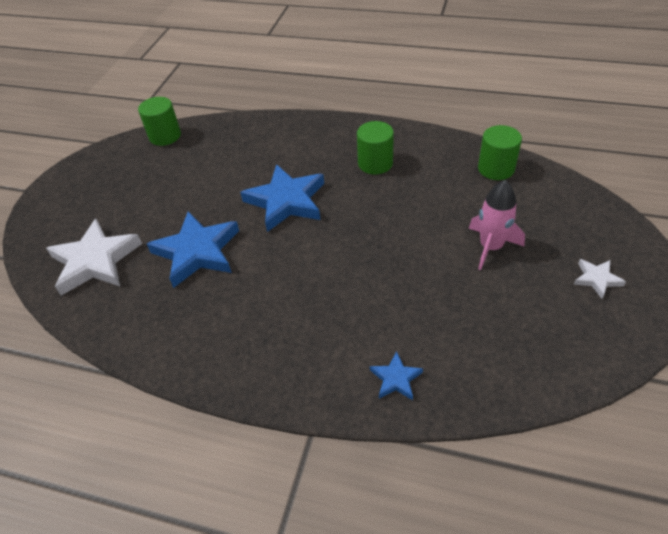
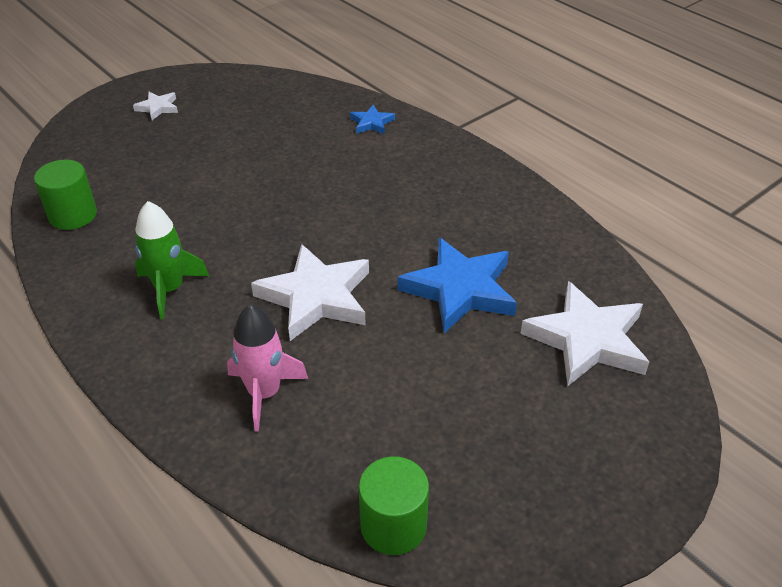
camera: 150 degrees left, 5 degrees down
(286, 201) = (316, 297): blue star -> white star
(375, 163) = (169, 289): green cylinder -> green rocket
(490, 247) = (191, 159): pink rocket -> pink rocket (264, 393)

